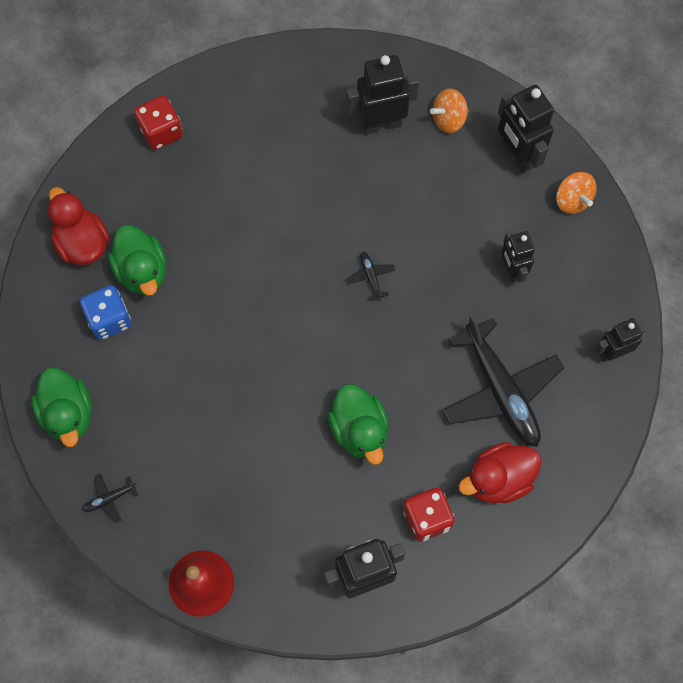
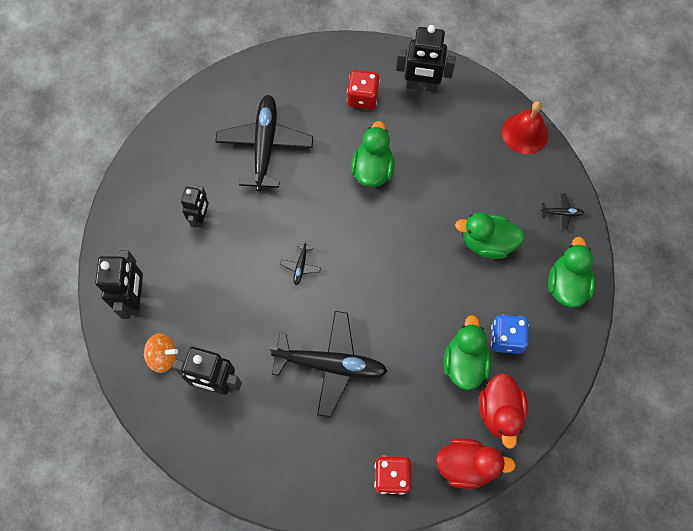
camera: 150 degrees left, 0 degrees up
(180, 414) = (487, 242): none -> green duck
(278, 198) = (331, 365): none -> black plane
(498, 479) = (304, 96): red duck -> red duck (466, 465)
(572, 200) = (122, 243): orange spinning top -> none
(612, 352) = (177, 130): black robot -> none

